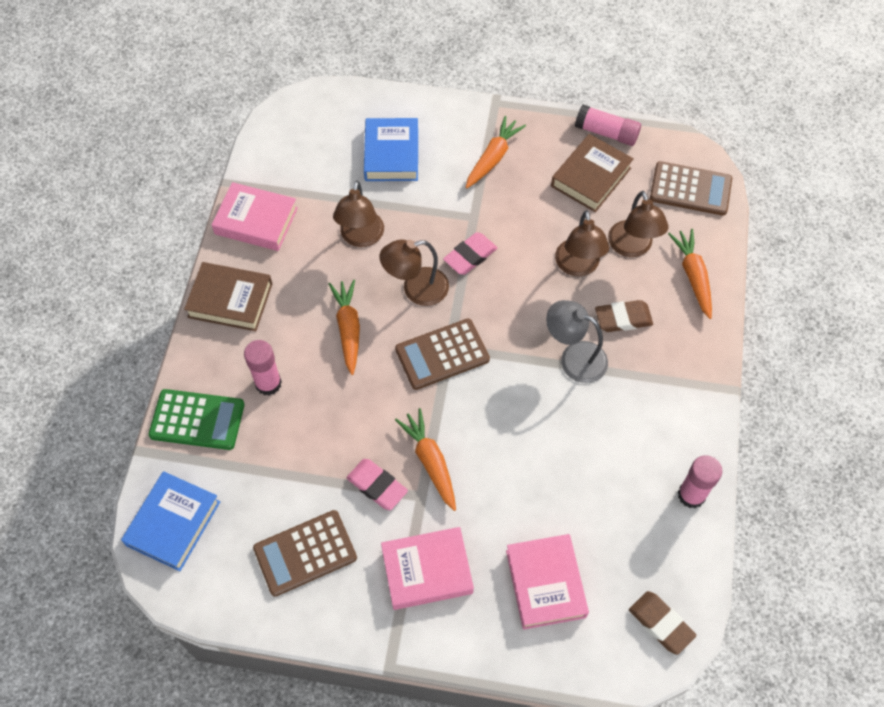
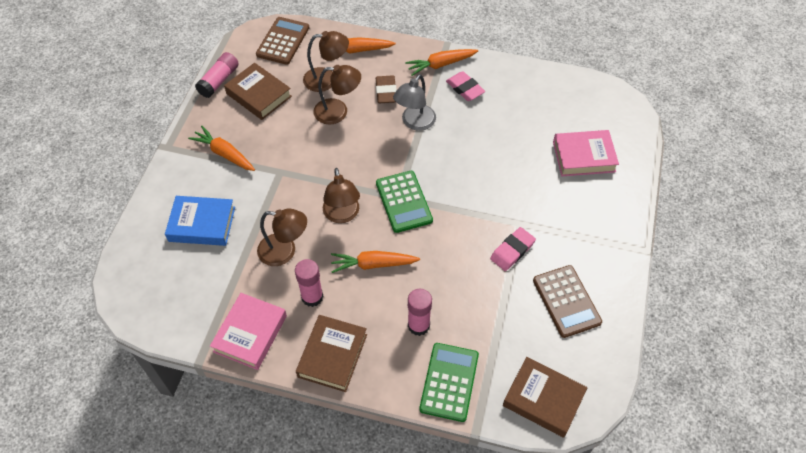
camera: 85 degrees left, 5 degrees down
(173, 523) = (543, 399): blue book -> brown book
(427, 570) = (577, 223): pink book -> none
(430, 461) = (493, 216): orange carrot -> orange carrot (440, 65)
(442, 354) = (403, 202): brown calculator -> green calculator
(470, 256) = (317, 177): pink eraser -> pink eraser (465, 89)
(660, 624) = (607, 101): brown eraser -> none
(691, 495) = (521, 75): pink glue stick -> pink glue stick (312, 297)

